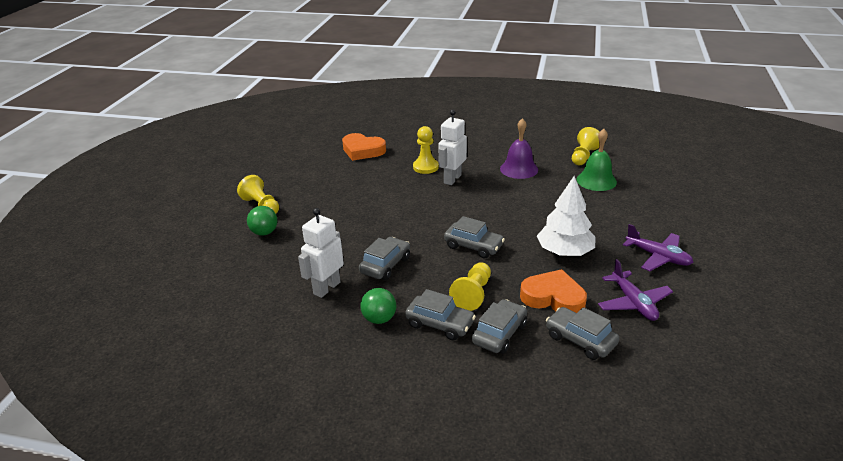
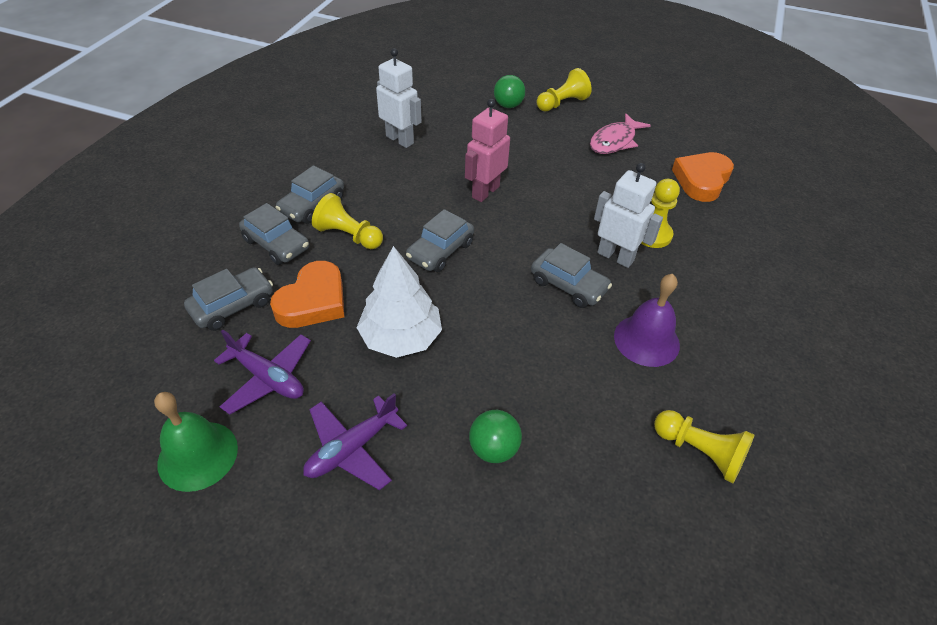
camera: 95 degrees right, 15 degrees up
(318, 181) = (614, 141): none -> pink fish
(379, 319) = (338, 168): green ball -> green ball (493, 449)
(385, 265) = (425, 178): grey car -> grey car (568, 285)
(396, 233) = (485, 192): none -> pink robot
(596, 180) = (601, 442): green bell -> green bell (198, 455)
(633, 303) = (268, 378): purple plane -> purple plane turned 135 degrees counterclockwise

